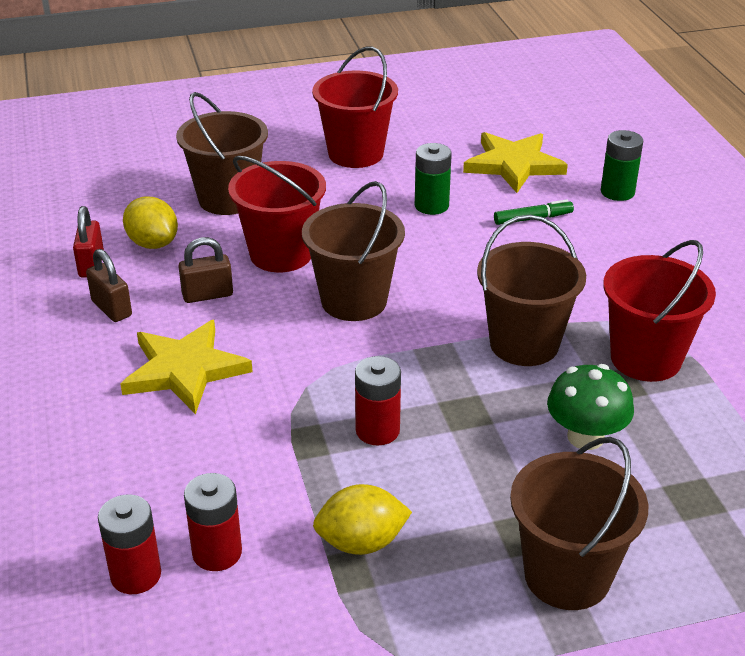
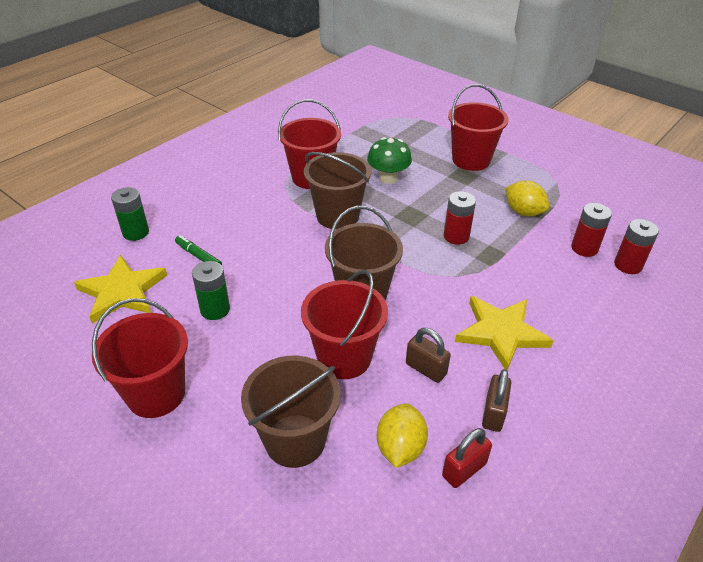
camera: 125 degrees left, 5 degrees up
(567, 575) = (471, 160): brown bucket -> red bucket

